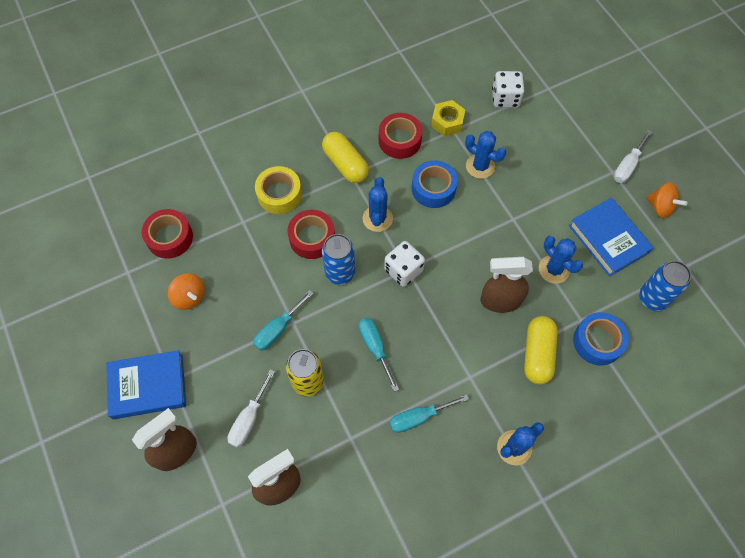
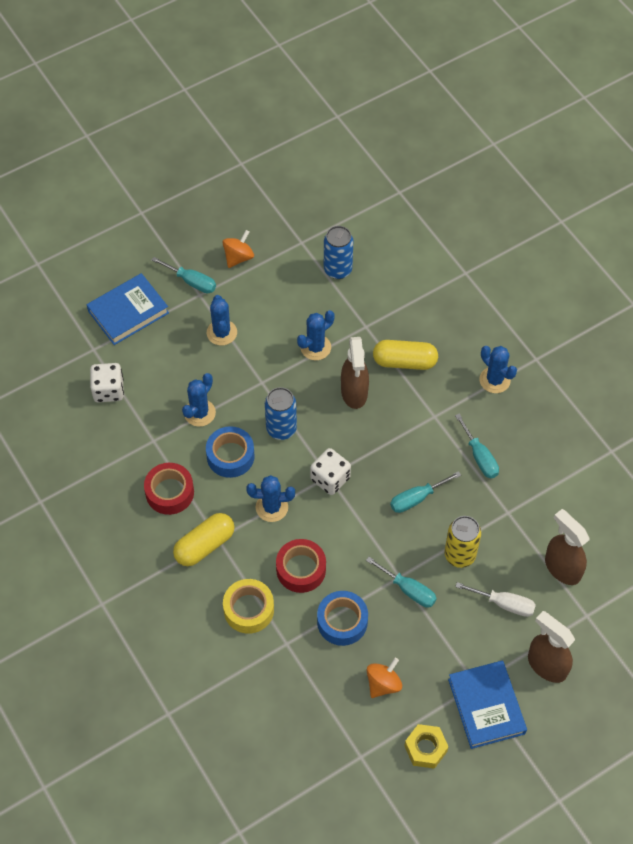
camera: 95 degrees left, 5 degrees down
(170, 237) = (313, 719): red tape -> none
(340, 273) = (339, 538): blue can -> blue can (281, 429)
(447, 122) = (143, 446): yellow nut -> yellow nut (425, 748)
(569, 188) = (221, 332): none -> blue cactus
(597, 341) = (386, 314): blue tape -> blue tape (342, 621)
(608, 239) = (278, 301): blue book -> blue book (128, 312)
(627, 166) = (191, 282): white screwdriver -> turquoise screwdriver

